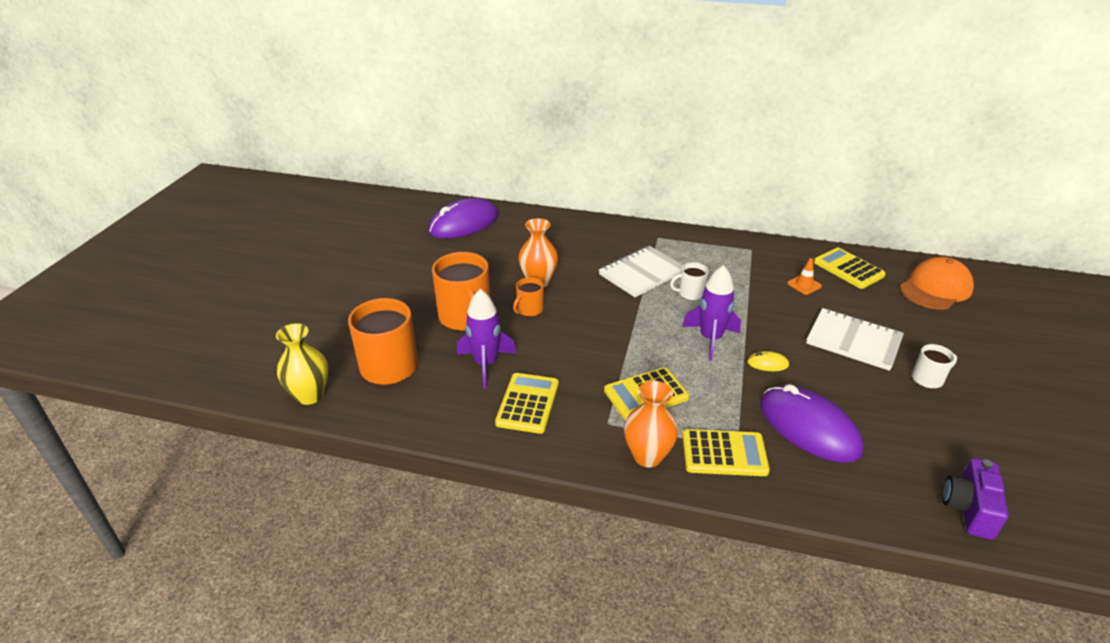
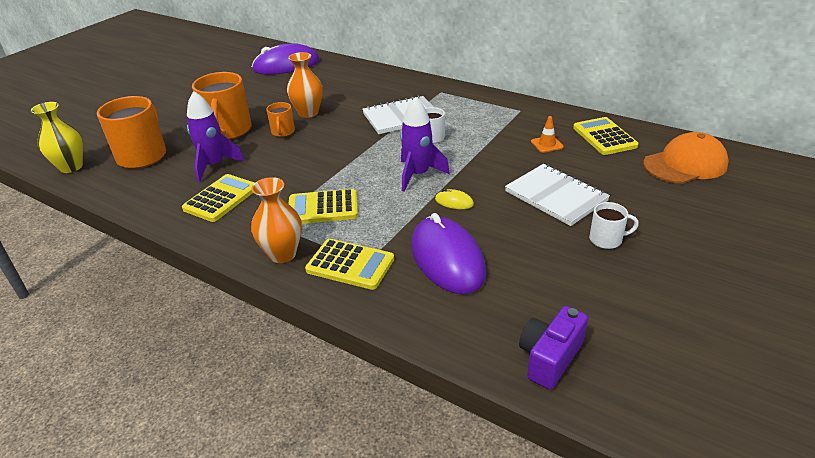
camera: 20 degrees right, 0 degrees up
(529, 310) = (283, 132): orange mug -> orange mug turned 60 degrees counterclockwise

